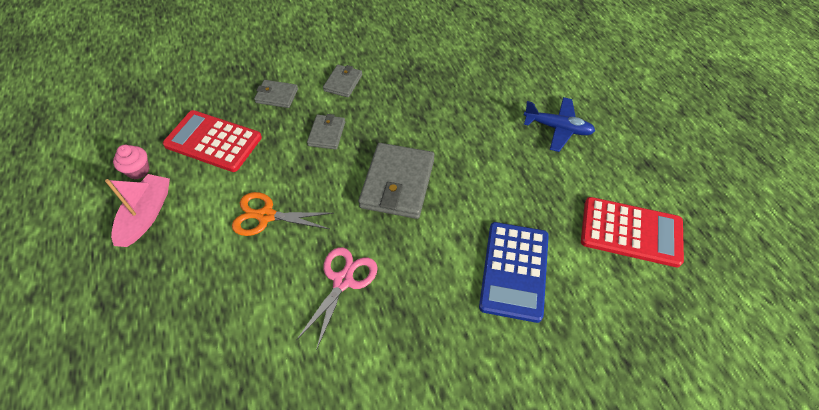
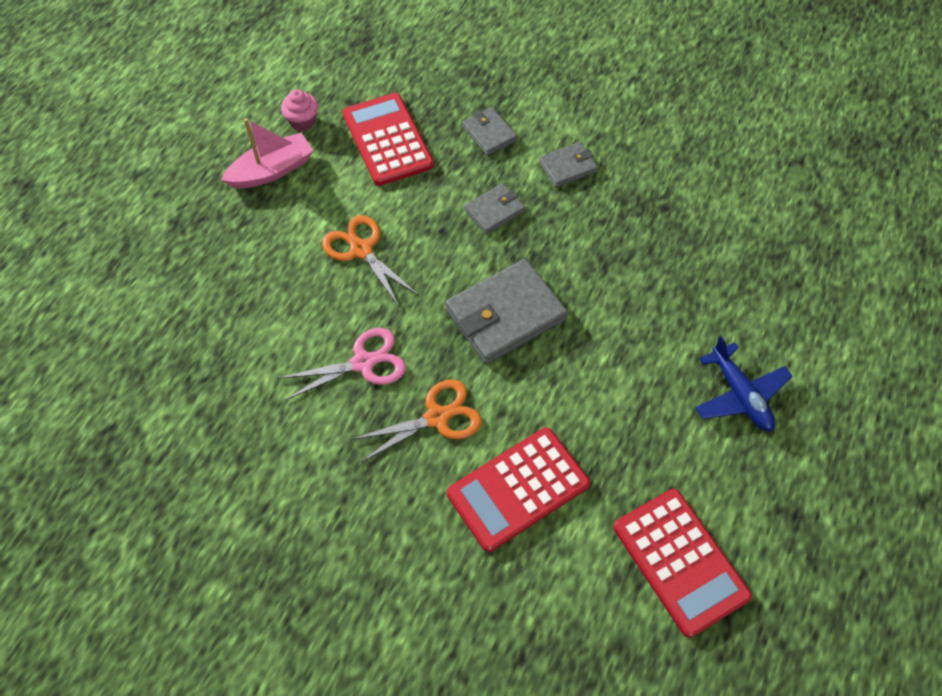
camera: 45 degrees right, 5 degrees up
(424, 272) = (437, 417): none -> orange scissors
(514, 271) = (518, 489): blue calculator -> red calculator

